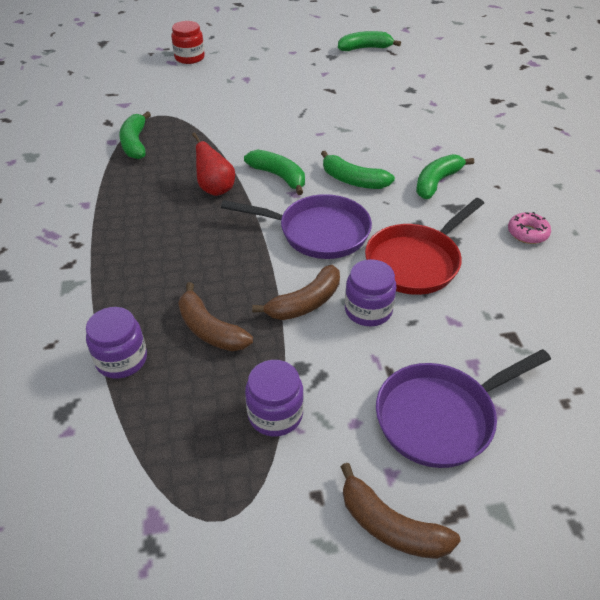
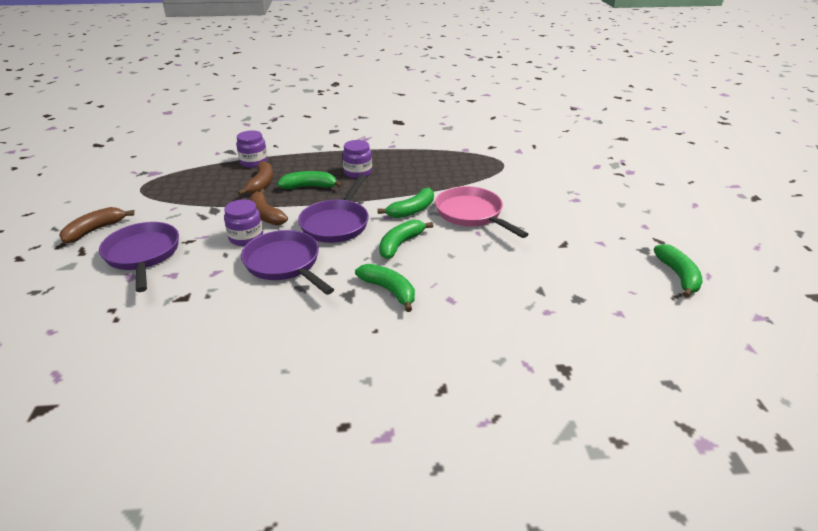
camera: 95 degrees right, 10 degrees down
(135, 143) = (462, 157): green banana -> green banana (309, 187)
(189, 58) = (608, 173): red jar -> none
(210, 329) = (261, 184): brown banana -> brown banana turned 135 degrees clockwise
(215, 189) = (400, 186): red pear -> none
(275, 414) = (187, 202): purple jar -> purple jar (358, 172)
(282, 137) = (472, 214): none -> pink pan
(416, 262) = (285, 264): red pan -> purple pan
(527, 233) = (295, 334): pink donut -> none

